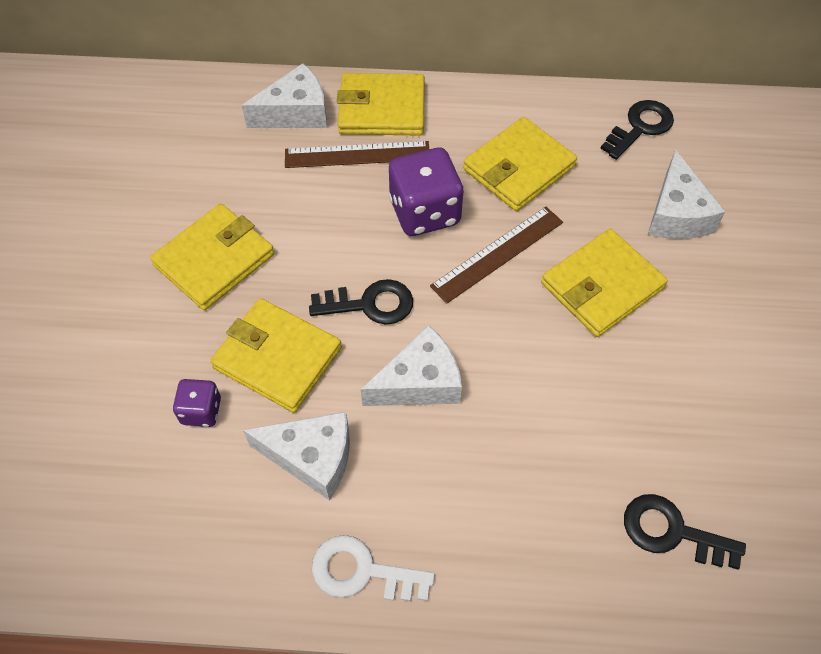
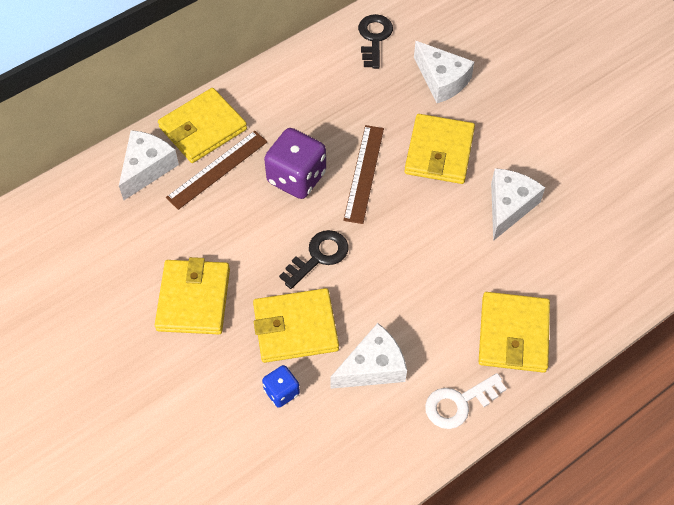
camera: 40 degrees left, 0 degrees up
(201, 411) = (281, 392): purple dice -> blue dice
(420, 382) = (391, 280): white cheese -> white cheese (509, 206)
(519, 168) = (326, 111): yellow wallet -> yellow wallet (513, 334)
(672, 532) = (590, 260): black key -> none

